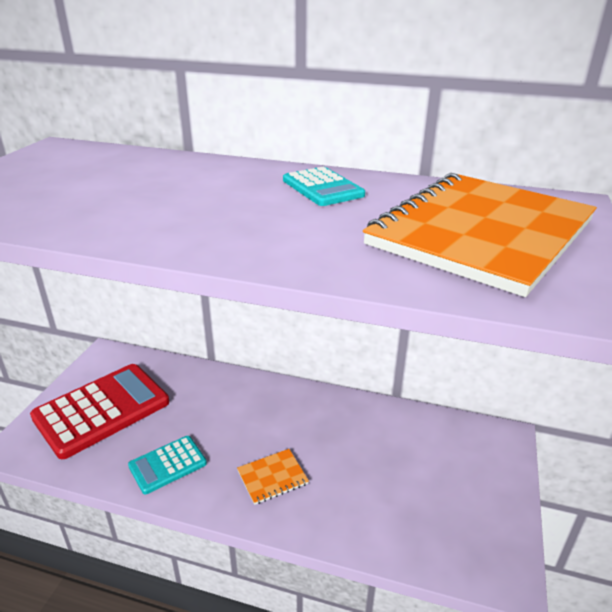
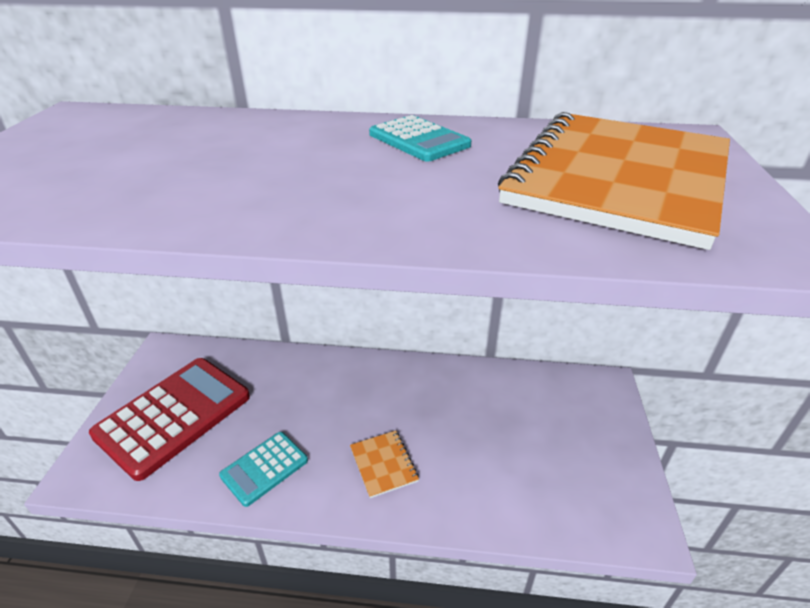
camera: 10 degrees left, 5 degrees up
(272, 477) = (383, 464): orange notebook -> orange notebook turned 75 degrees counterclockwise

